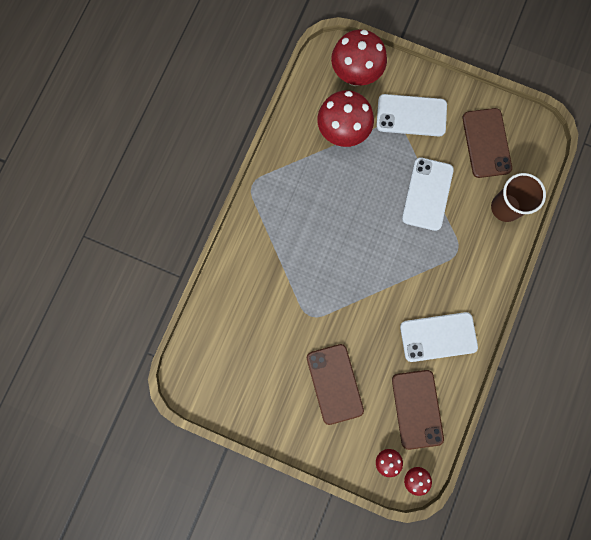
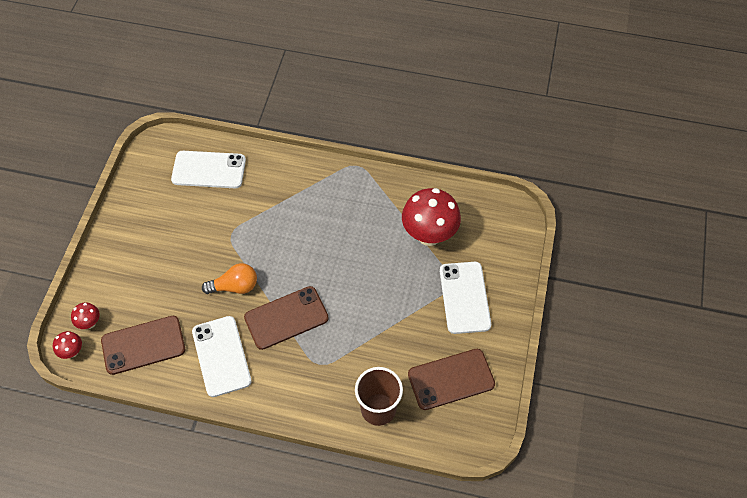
camera: 80 degrees right, 20 degrees down
(335, 383) = (164, 265): brown phone -> brown phone (286, 318)
(355, 75) = (496, 238): red mushroom -> none
(368, 317) = (235, 286): none -> orange light bulb
(427, 194) = (378, 325): white phone -> white phone (209, 170)

